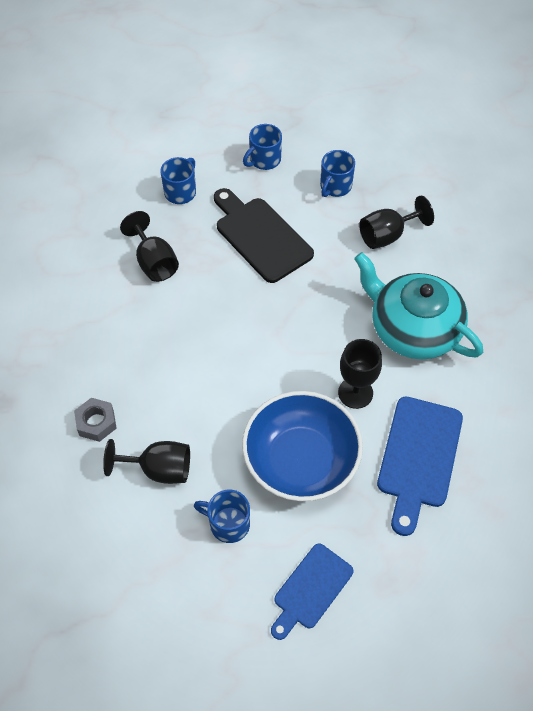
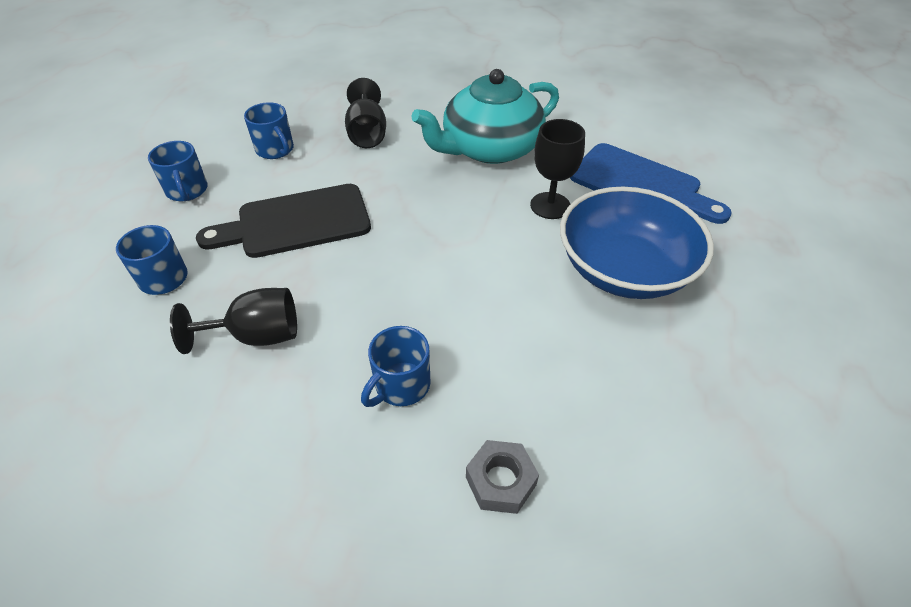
camera: 70 degrees left, 10 degrees down
(159, 469) = (604, 416): black goblet -> none
(228, 523) = (700, 359): blue mug -> blue mug (401, 385)
(310, 589) = (792, 305): blue cutting board -> none

